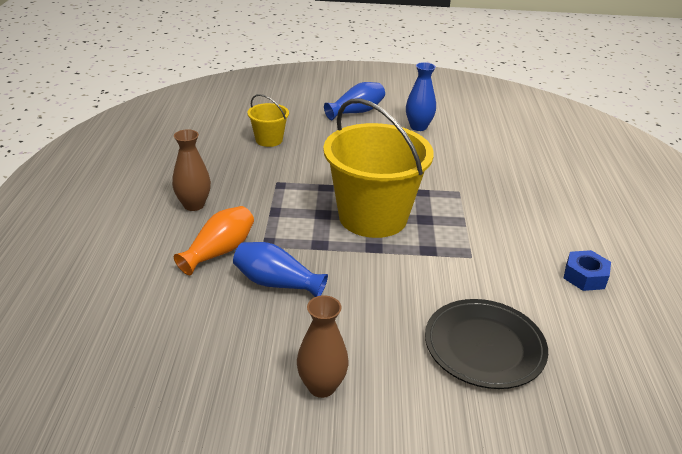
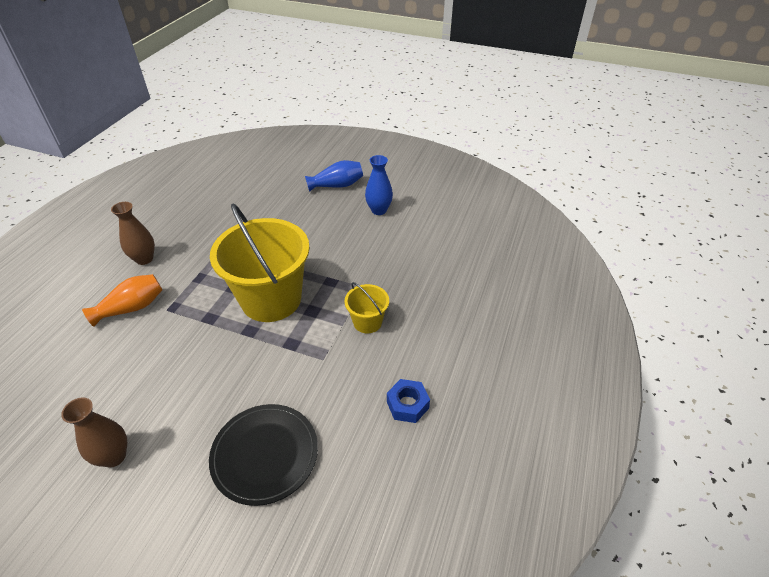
camera: 20 degrees right, 10 degrees up
(269, 140) = (245, 204): yellow bucket -> yellow bucket (367, 322)
(276, 283) = (151, 348): blue vase -> none

